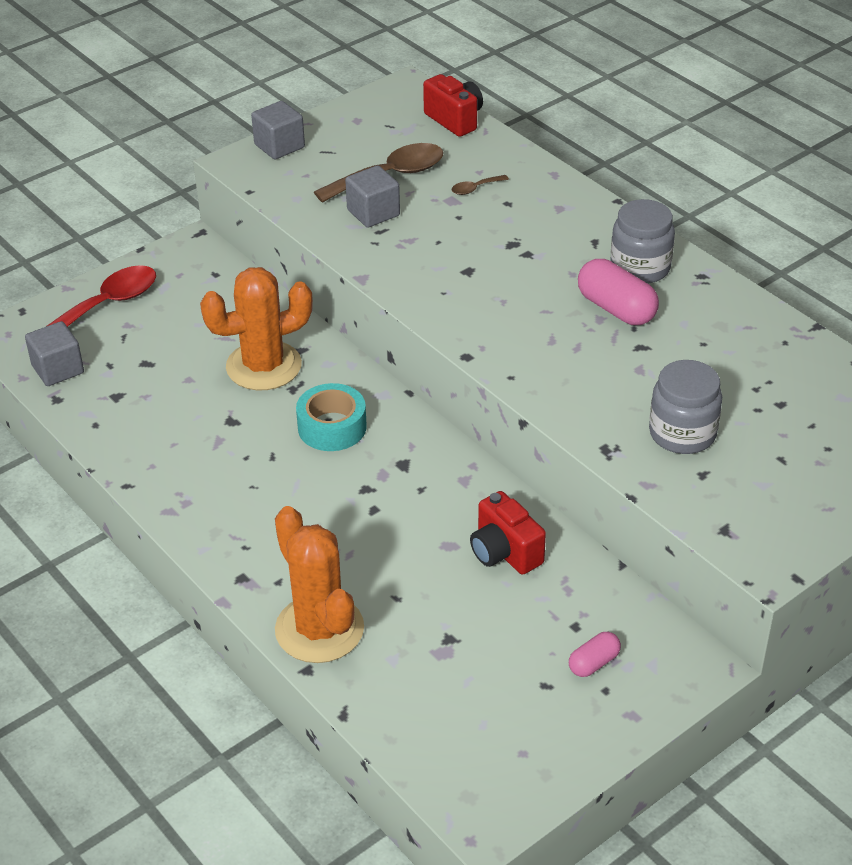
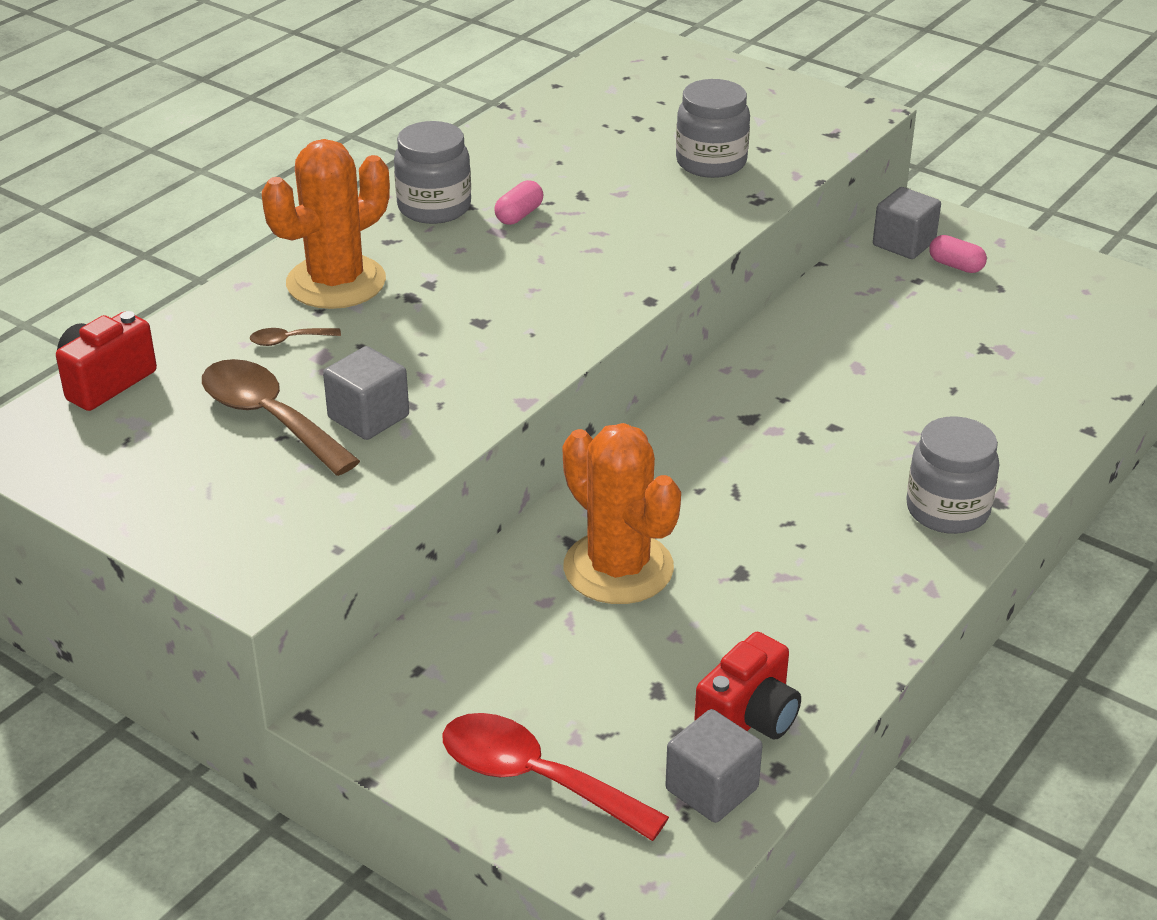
camera: 105 degrees left, 5 degrees down
(246, 545) = (947, 510): none -> grey jar
(279, 146) = (199, 543): grey cube -> grey cube (904, 243)
(319, 629) = (1031, 432): orange cactus -> orange cactus (336, 282)
(332, 427) = (712, 484): turquoise tape -> none
(475, 188) = (288, 340): brown spoon -> brown spoon turned 120 degrees clockwise
(504, 552) = (846, 331): red camera -> red camera (748, 719)
(616, 309) = (519, 215): pink capsule -> pink capsule, size x0.56

